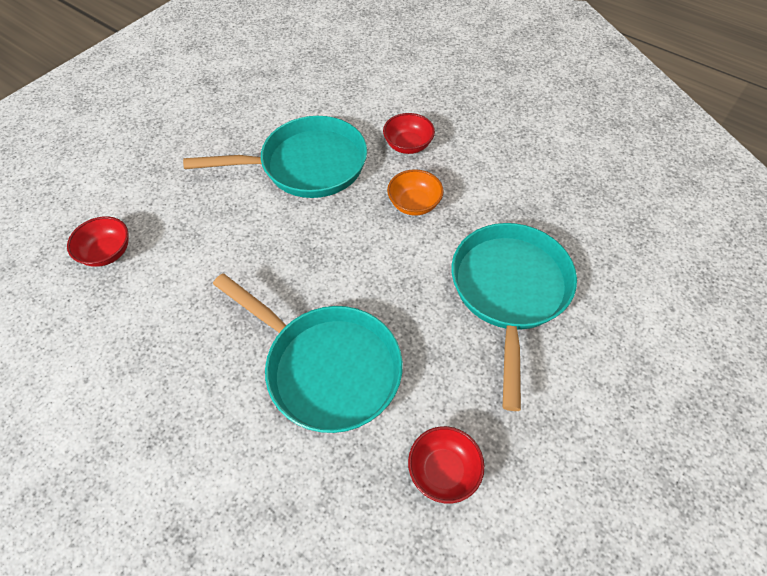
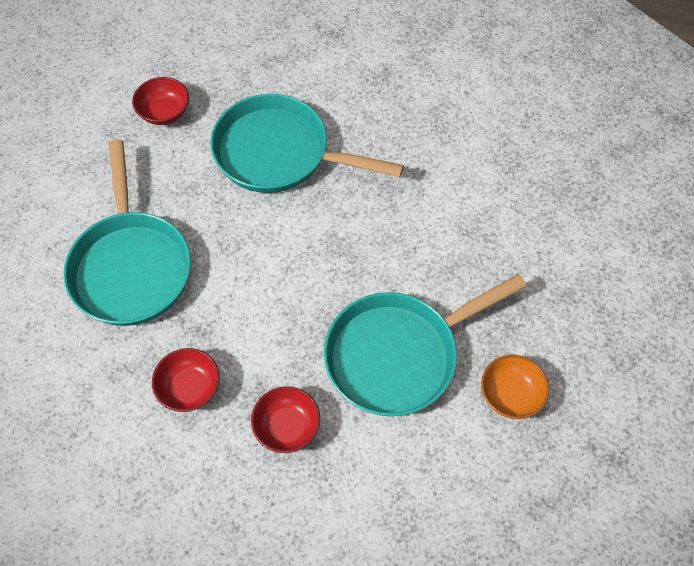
camera: 160 degrees right, 5 degrees up
(107, 252) = (537, 190): red bowl -> red bowl (189, 388)
(414, 204) = (253, 339): orange bowl -> orange bowl (510, 395)

